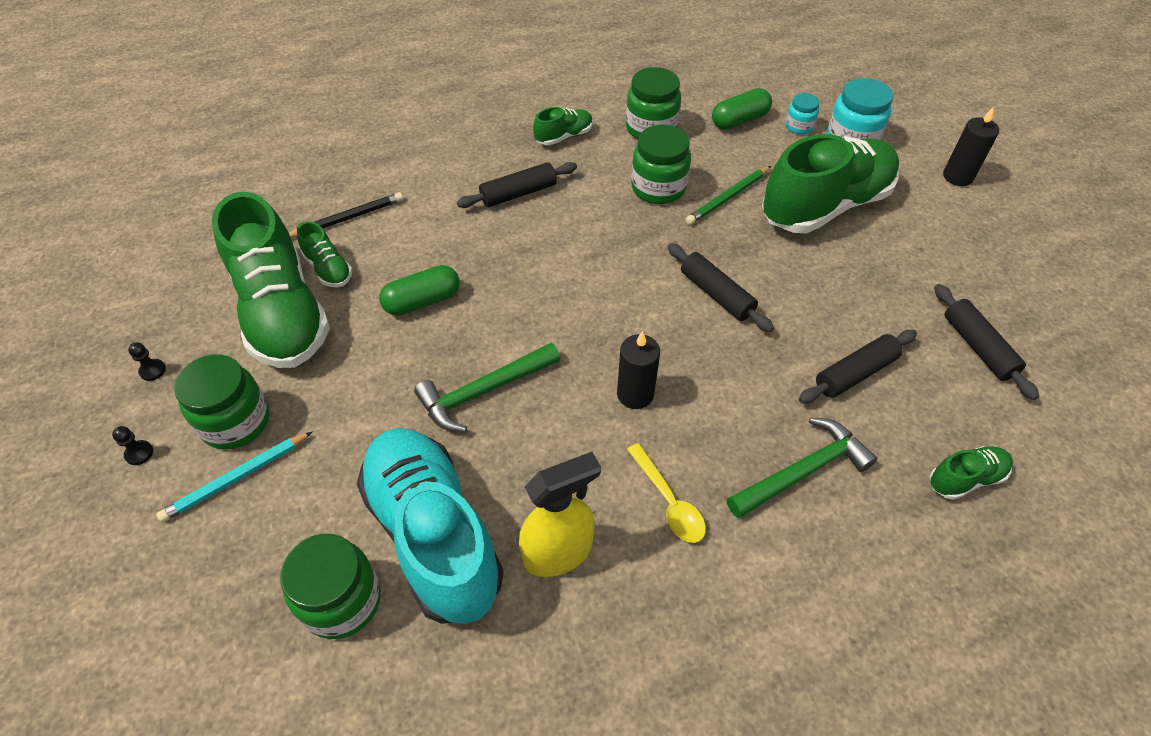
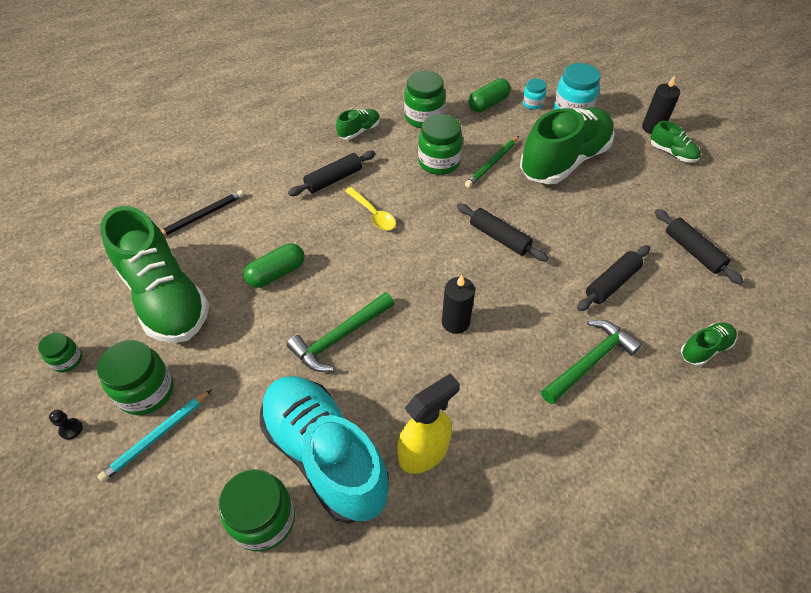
camera: 10 degrees left, 0 degrees up
(152, 370) = (67, 360): black pawn -> green jar
(328, 269) = (196, 258): green shoe -> green shoe (672, 153)
(669, 501) = (498, 400): yellow spoon -> yellow spoon (373, 214)

